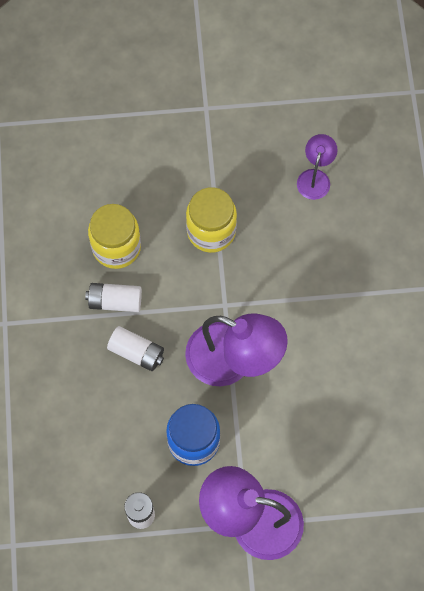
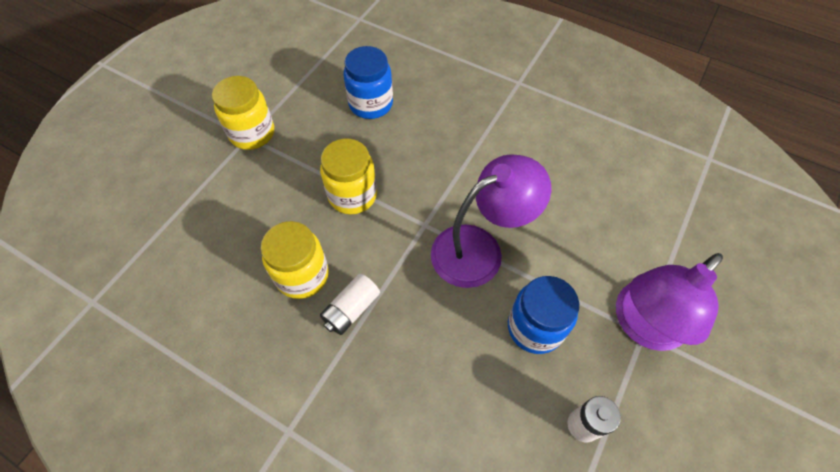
camera: 55 degrees left, 10 degrees down
(136, 352) = (414, 322): white battery -> none
(211, 108) = (252, 133): none -> yellow jar
(315, 177) = (371, 104): purple lamp -> blue jar

